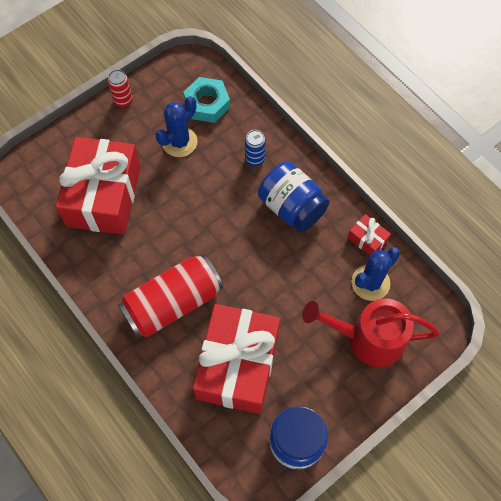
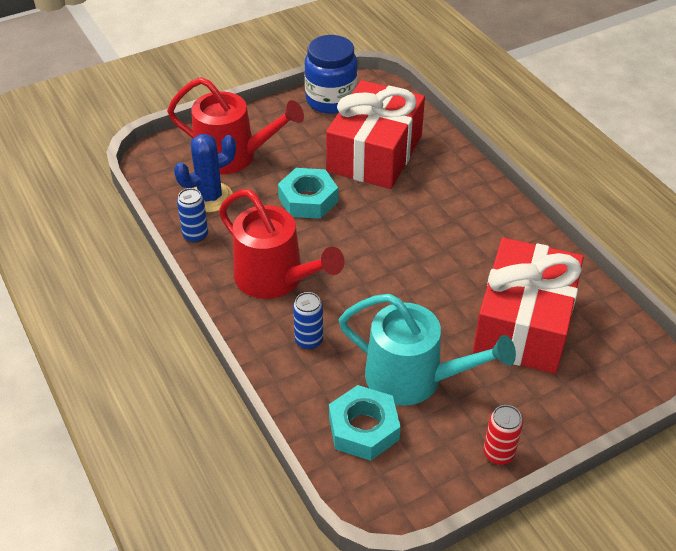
camera: 170 degrees left, 20 degrees down
(172, 303) = (439, 208): red can -> none
(179, 142) = (413, 378): blue cactus -> turquoise watering can
(286, 294) = (308, 199): none -> turquoise nut
(292, 207) = (275, 278): blue jar -> red watering can
(367, 239) = (195, 235): red gift -> blue can

